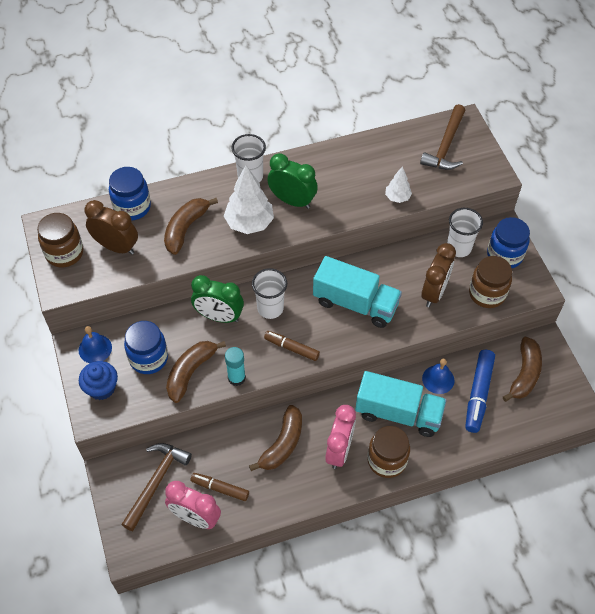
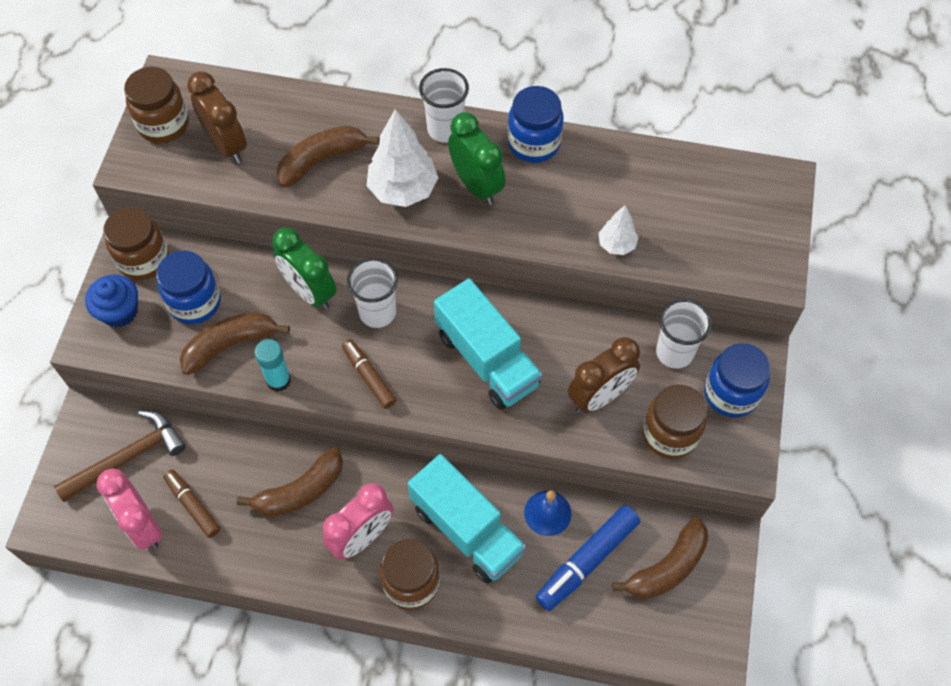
camera: 30 degrees right, 5 degrees up
(95, 348) = (144, 259): blue bell -> brown jar
(132, 207) = (278, 103): blue jar -> blue jar (534, 143)
(445, 146) = (732, 203): brown hammer -> none

